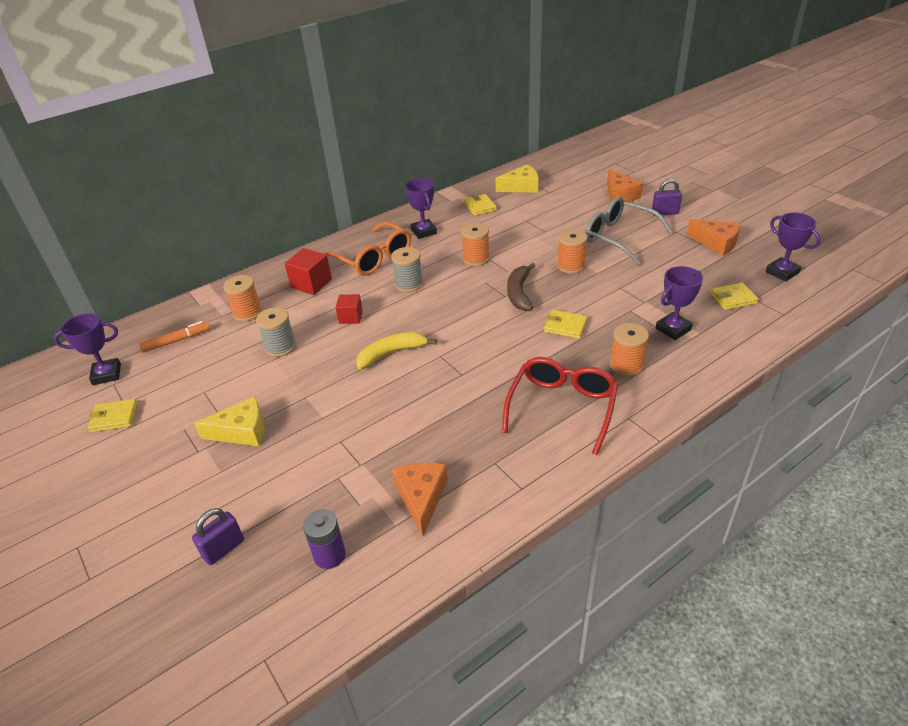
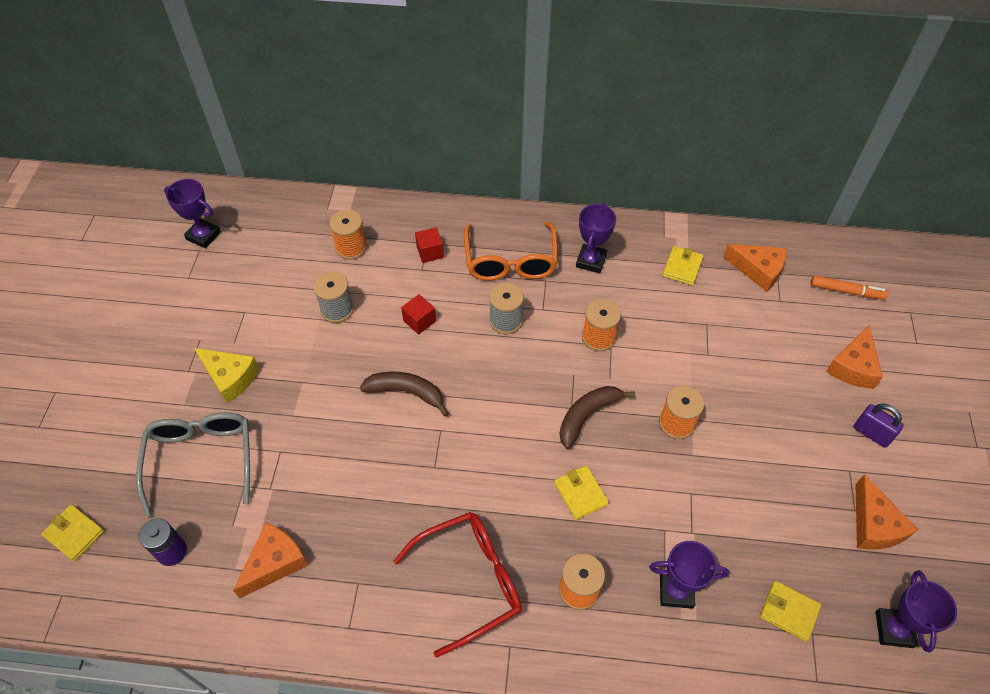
camera: 40 degrees right, 15 degrees up
(114, 417) = (170, 287): yellow wallet -> yellow wallet (74, 534)
(177, 341) = (276, 238): orange marker -> orange marker (846, 291)
(224, 549) = (122, 479): purple padlock -> none
(311, 283) = (430, 252): red cube -> red cube, size x0.66
(391, 354) = (406, 392): yellow banana -> brown banana
(521, 187) = (758, 270): yellow cheese -> orange cheese
(619, 237) = (774, 426): grey glasses -> grey glasses (201, 459)

